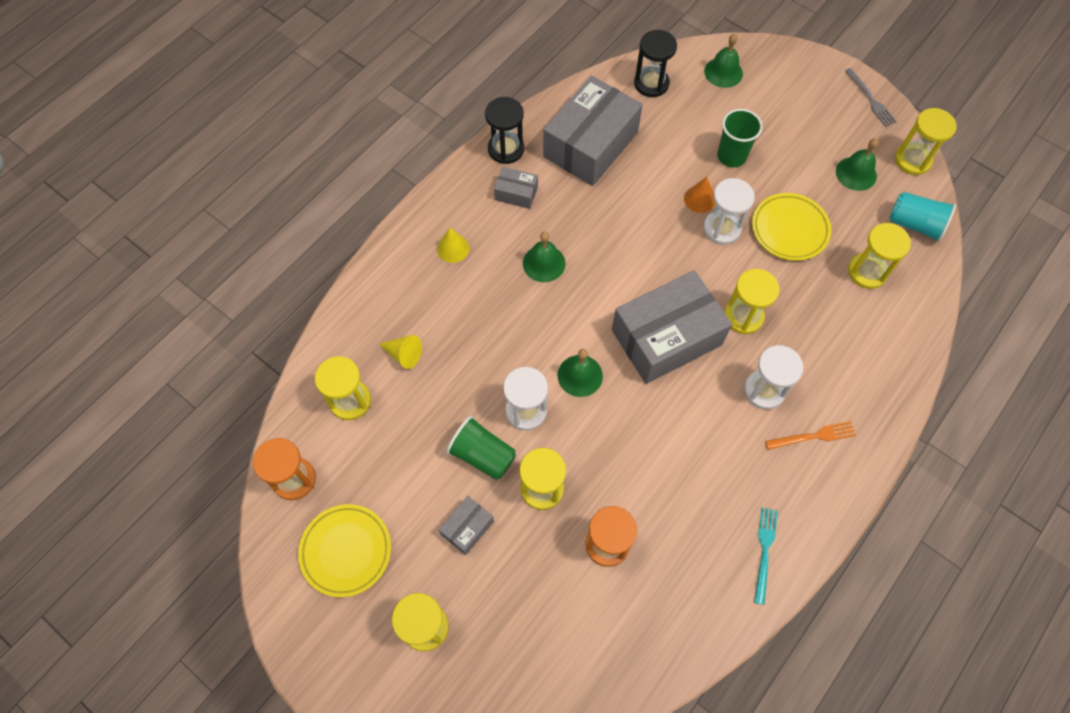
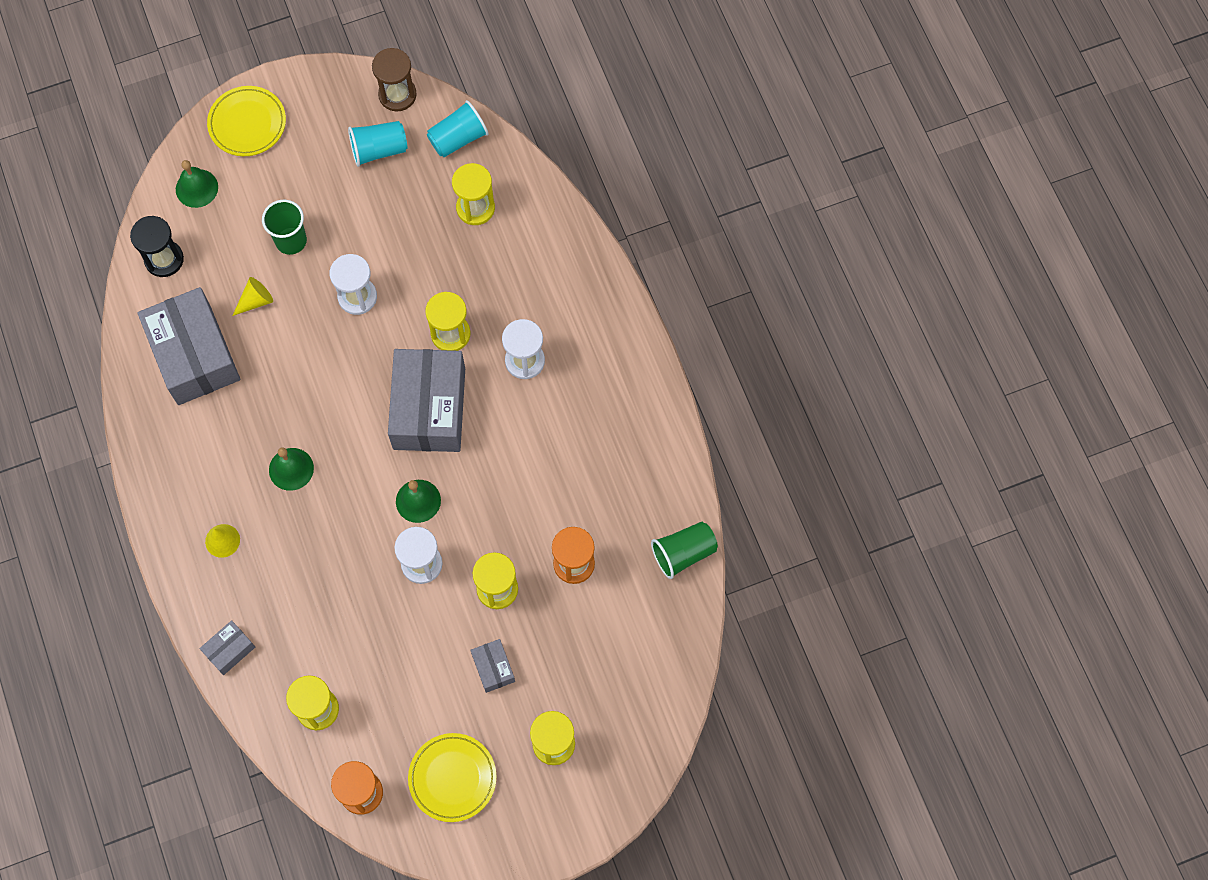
camera: 60 degrees left, 5 degrees up
(404, 354) = (302, 640): yellow cone -> yellow cone (255, 300)
(482, 455) = (438, 621): green cup -> green cup (683, 553)
(506, 149) = (146, 434): black hourglass -> none
(516, 193) = (201, 452): grey box -> grey box (229, 650)
(699, 199) = (316, 296): orange cone -> none
(764, 551) = (651, 447): turquoise fork -> none
(789, 229) = (395, 242): yellow plate -> yellow plate (247, 123)
(813, 436) = (586, 349): orange fork -> none
(856, 173) = (379, 150): green bell -> turquoise cup
(870, 99) = (314, 84): grey fork -> none
(912, 160) = (397, 95): yellow hourglass -> brown hourglass

